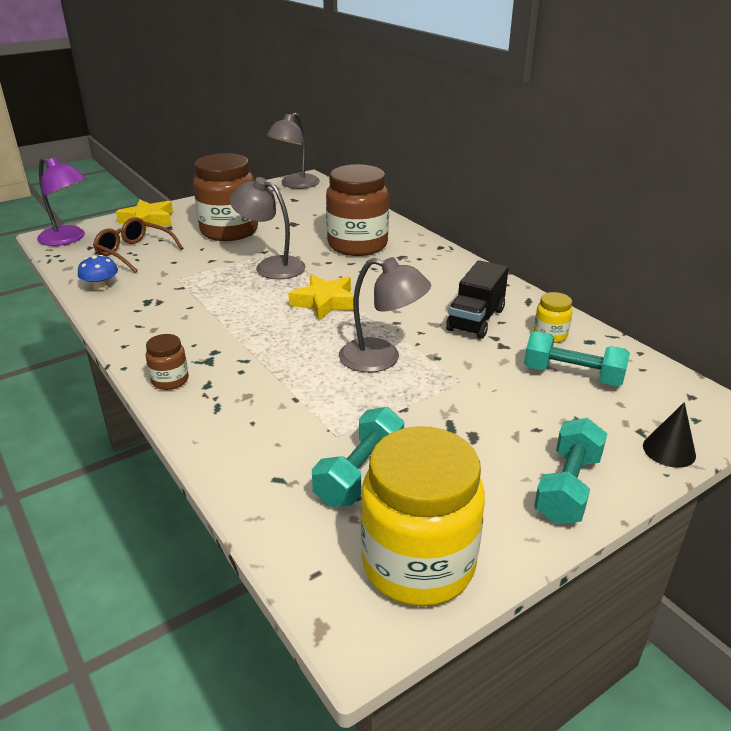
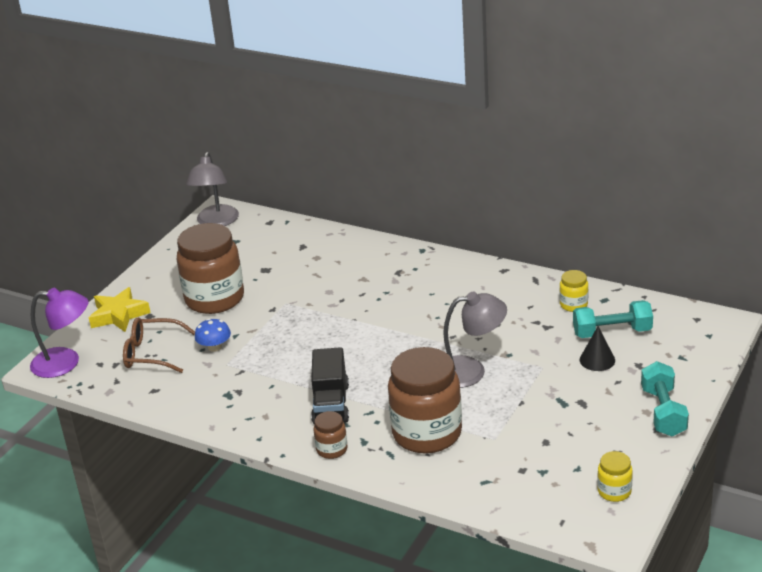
camera: 25 degrees left, 0 degrees up
(101, 286) = (168, 397): blue mushroom -> blue mushroom (214, 347)
(271, 266) = (296, 322): grey lamp -> none
(325, 302) = (380, 340): yellow star -> none
(357, 245) = (349, 273): brown jar -> brown jar (427, 433)
(359, 473) = (533, 456): turquoise dumbbell -> none
(418, 564) = (614, 491): yellow jar -> yellow jar, size x0.45
(476, 320) = (510, 311): black truck -> black truck (331, 404)
(669, 450) = (705, 363): black cone -> black cone (597, 360)

